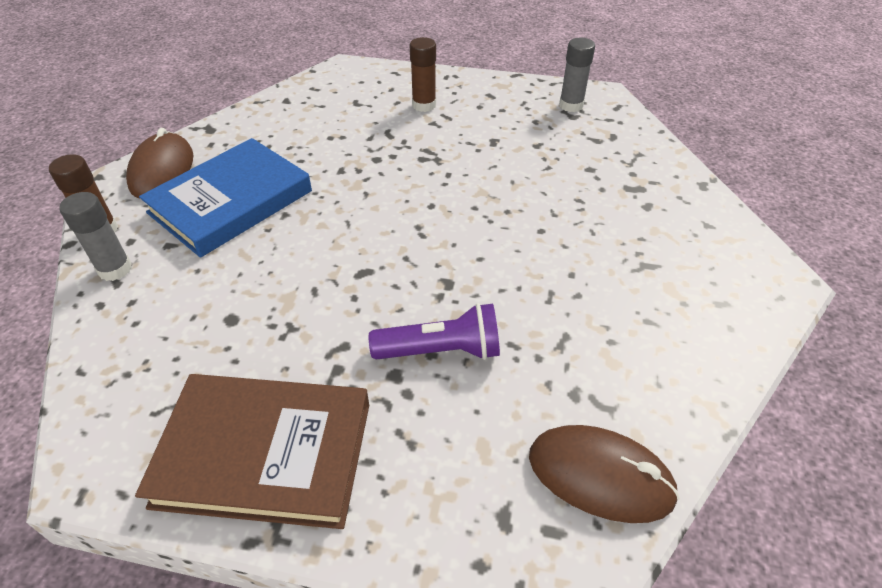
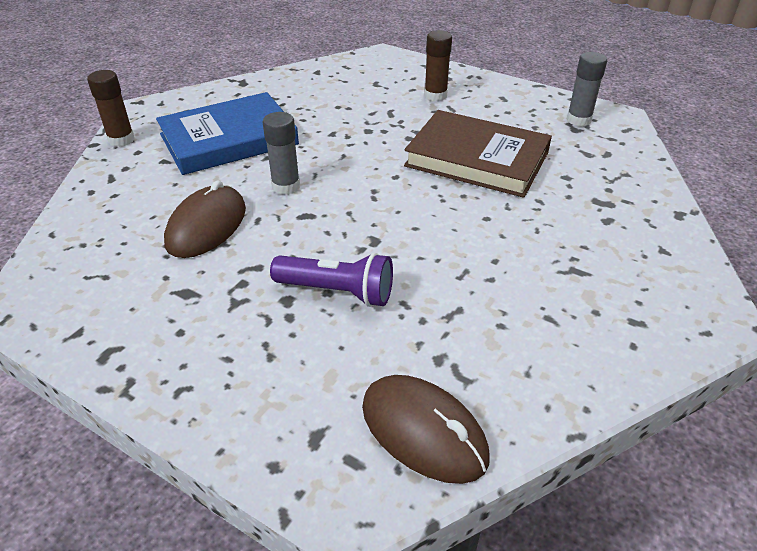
camera: 20 degrees right, 5 degrees down
(115, 269) = (115, 169): grey glue stick -> grey glue stick (286, 186)
(162, 170) = (189, 106): brown mouse -> brown mouse (206, 226)
(265, 453) = (150, 328): brown book -> brown book (477, 159)

